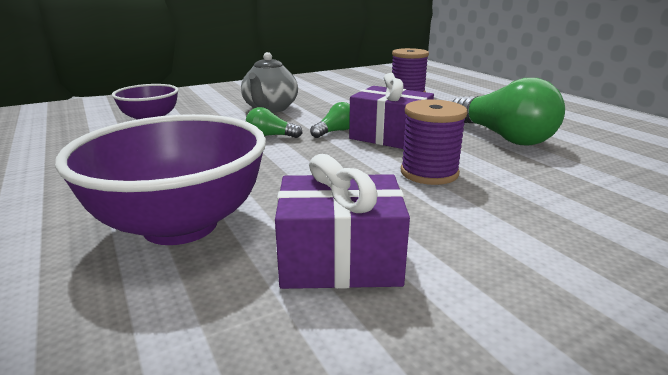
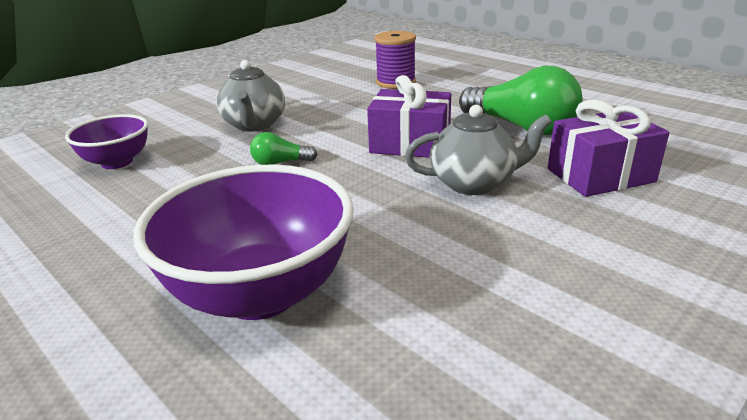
camera: 15 degrees left, 5 degrees up
(335, 131) = (348, 146): green light bulb -> none
(340, 260) = (446, 297): purple gift -> purple gift (600, 175)
(429, 173) = (474, 183): purple spool -> grey teapot

